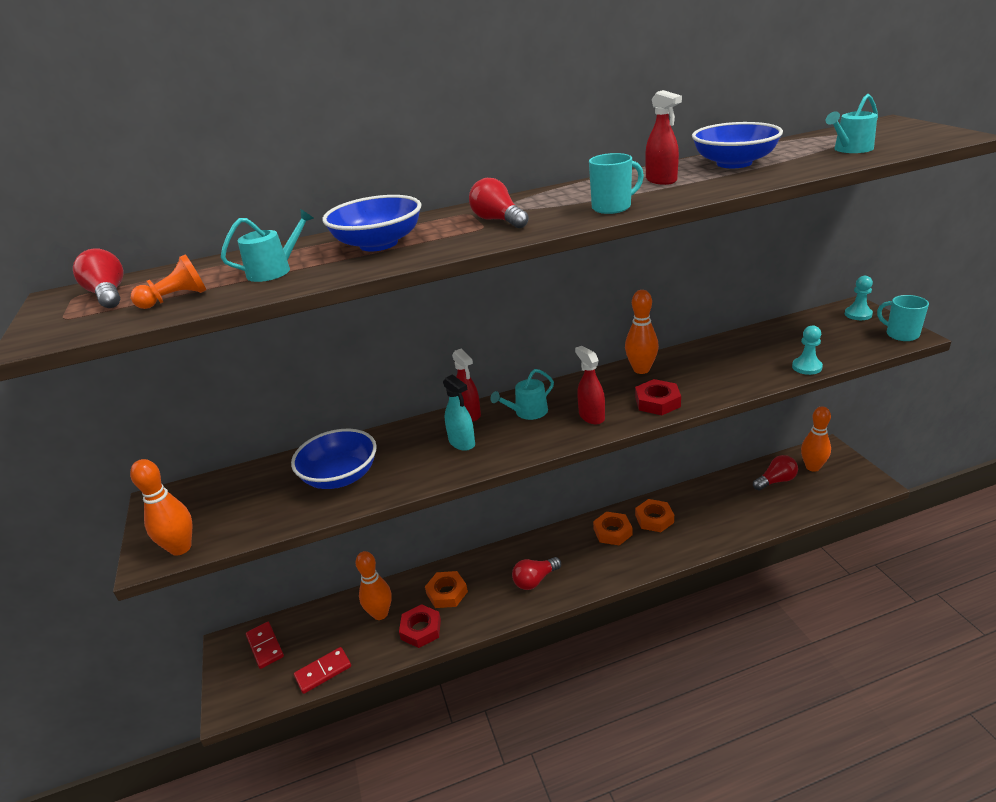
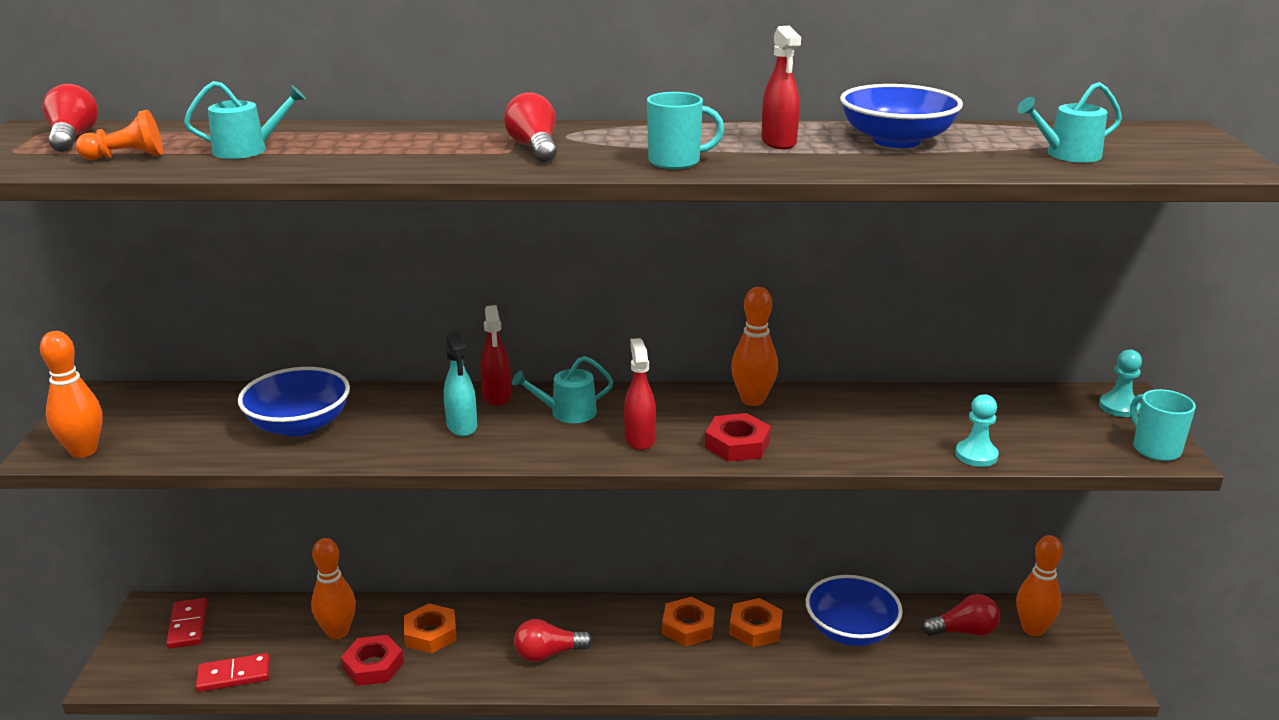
camera: 15 degrees right, 5 degrees down
(378, 244) = (380, 145): blue bowl -> blue bowl (850, 631)

